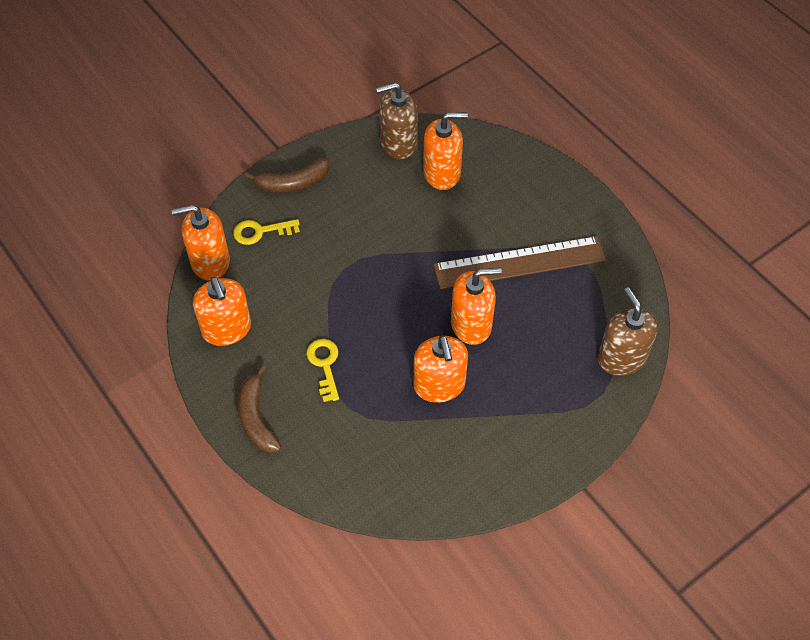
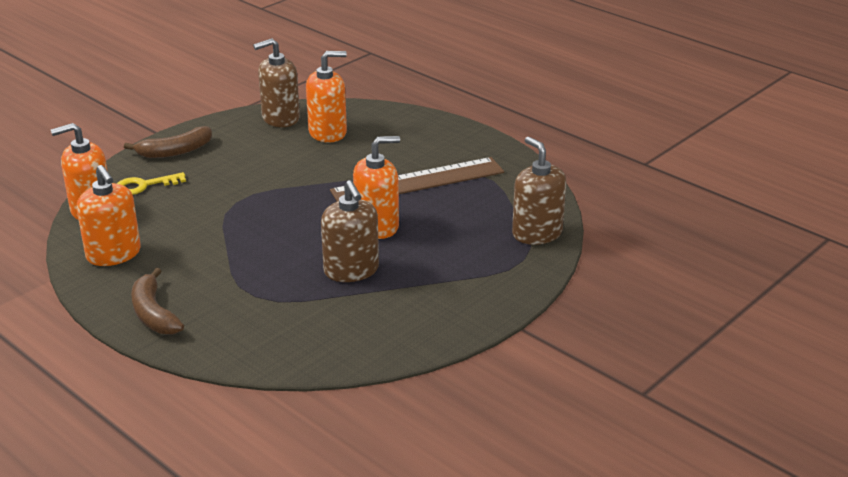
camera: 10 degrees left, 25 degrees down
(324, 365) = (225, 269): yellow key -> none
(439, 385) = (351, 270): orange soap dispenser -> brown soap dispenser

